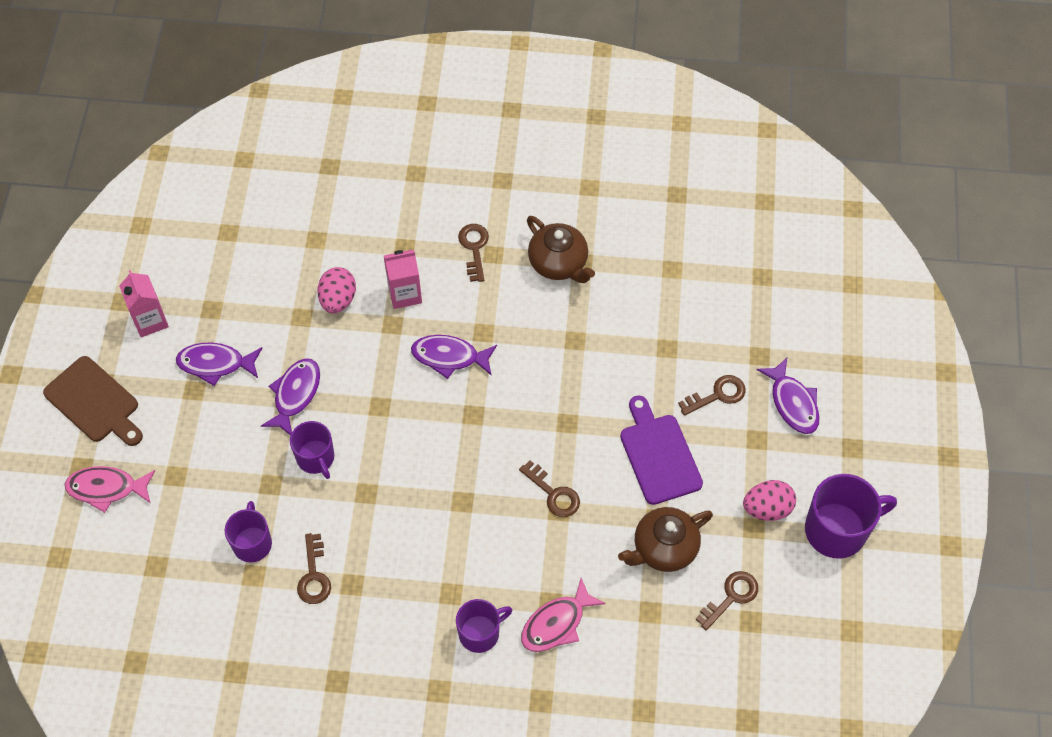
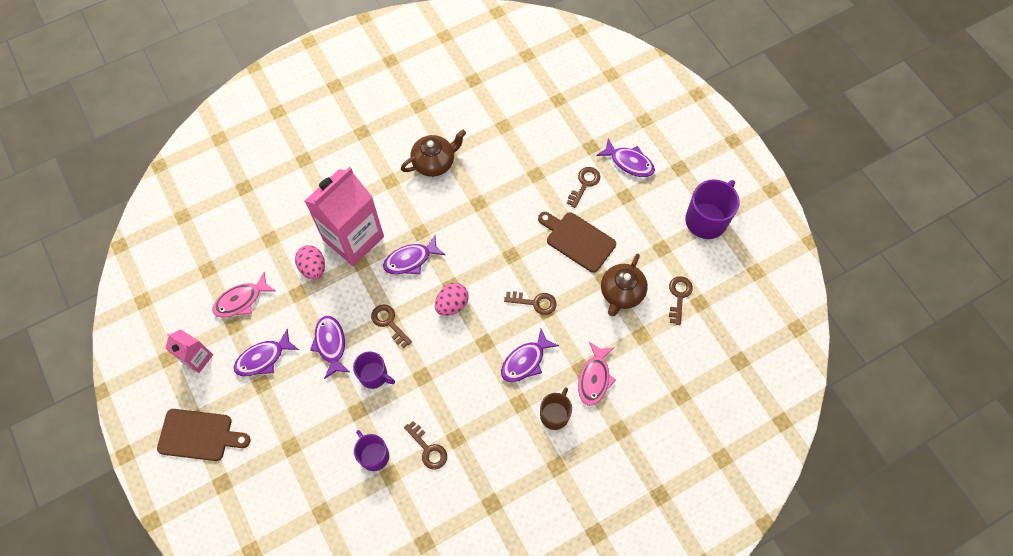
camera: 35 degrees left, 5 degrees up
(106, 488) = (250, 485): pink fish -> pink fish (241, 300)
(405, 294) = (353, 238): pink carton -> pink carton, size x2.04
(474, 248) = (376, 184): brown key -> brown key (389, 323)
(480, 633) = (555, 414): purple mug -> brown mug
(492, 552) = (525, 361): none -> purple fish
(559, 263) = (434, 162): brown teapot -> brown teapot turned 45 degrees counterclockwise
(659, 455) = (578, 240): purple cutting board -> brown cutting board
(767, 508) = (660, 232): pink egg -> pink egg (452, 304)

